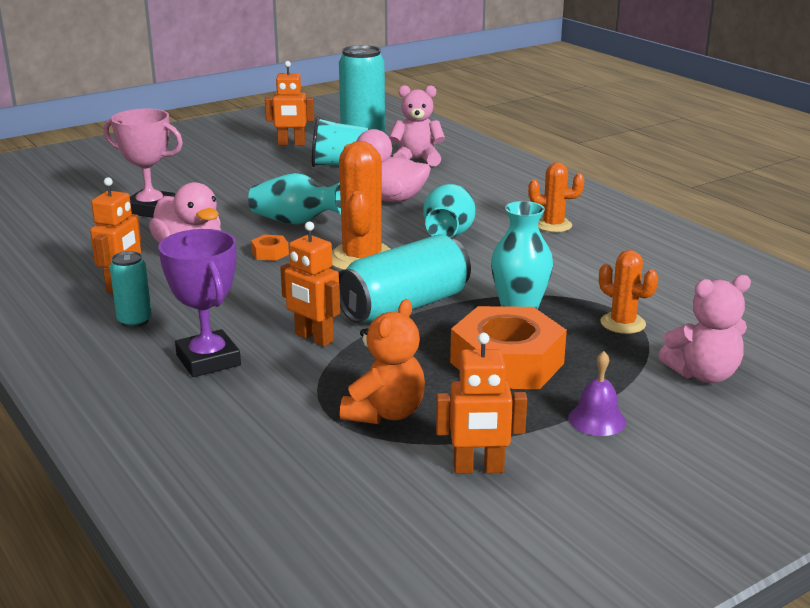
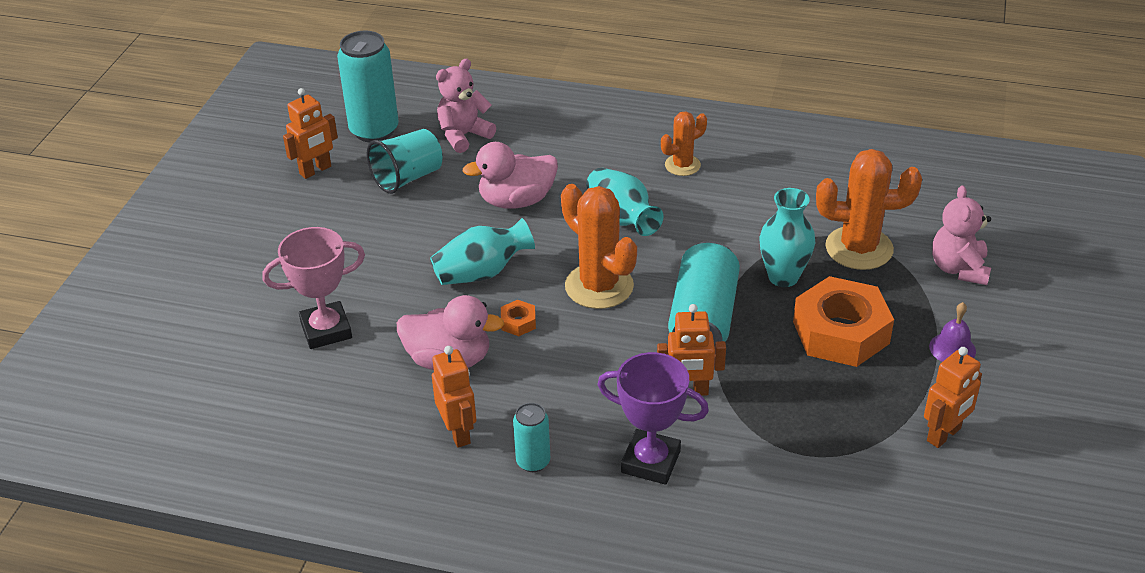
camera: 40 degrees left, 15 degrees up
(385, 413) = (832, 428): orange teddy bear -> none
(623, 323) = (859, 248): orange cactus -> orange cactus, size x1.74
(703, 374) = (959, 269): pink teddy bear -> pink teddy bear turned 150 degrees clockwise

